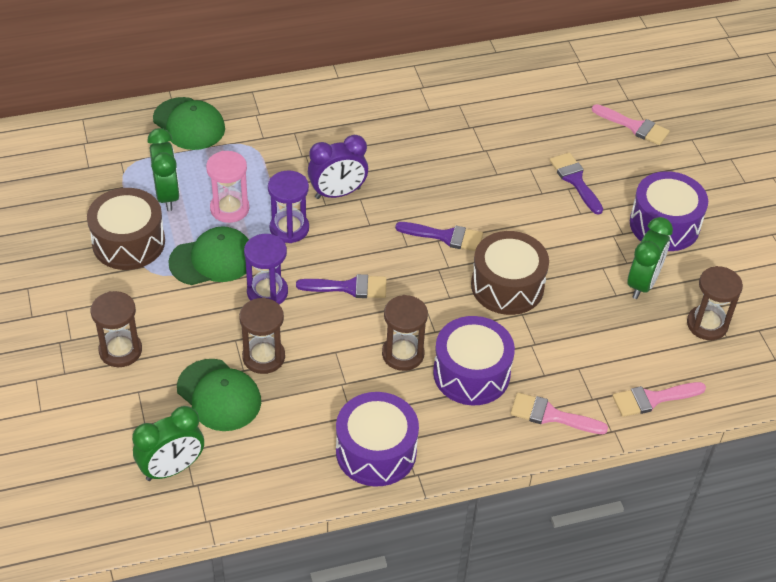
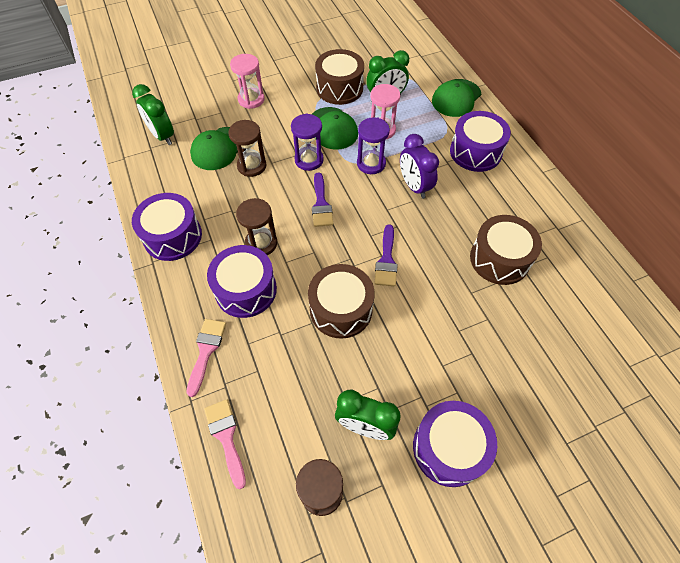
camera: 85 degrees right, 10 degrees up
(120, 350) = (251, 99): brown hourglass -> pink hourglass
(293, 126) = (475, 152): none -> purple drum
(456, 142) = (499, 259): none -> brown drum
(575, 180) = (484, 359): purple brush -> none
(634, 126) = (583, 415): pink brush -> none

